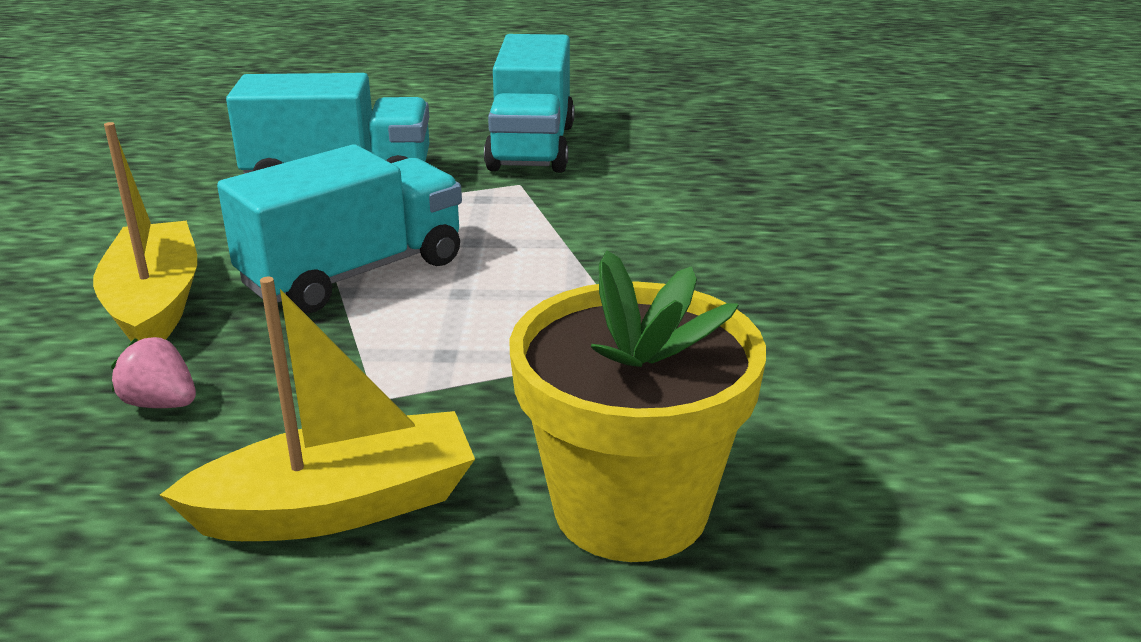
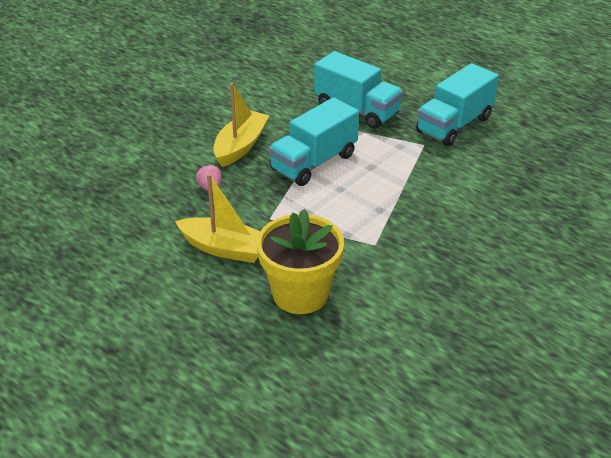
camera: 40 degrees right, 10 degrees up
(354, 273) = (314, 162): turquoise truck -> turquoise truck turned 135 degrees clockwise

